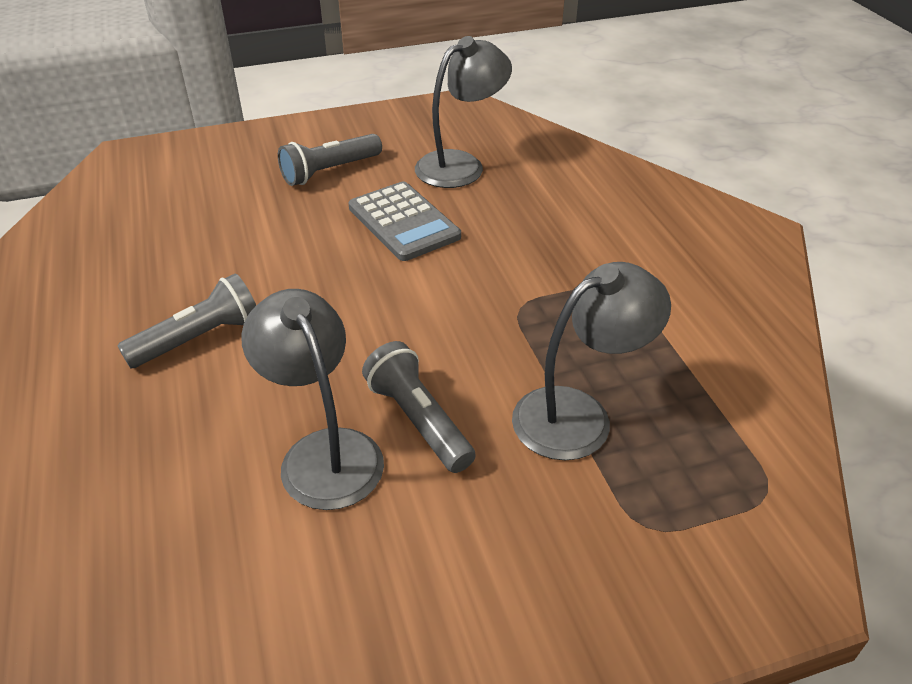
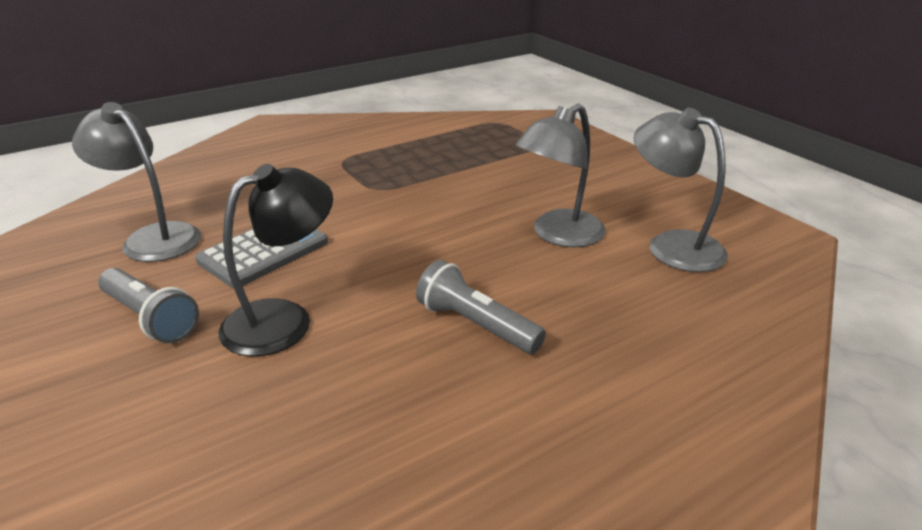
camera: 105 degrees left, 10 degrees down
(285, 230) = (283, 319): none -> black lamp
(418, 420) = (508, 208): grey flashlight -> none
(579, 414) = (473, 163): grey lamp -> grey lamp (672, 245)

